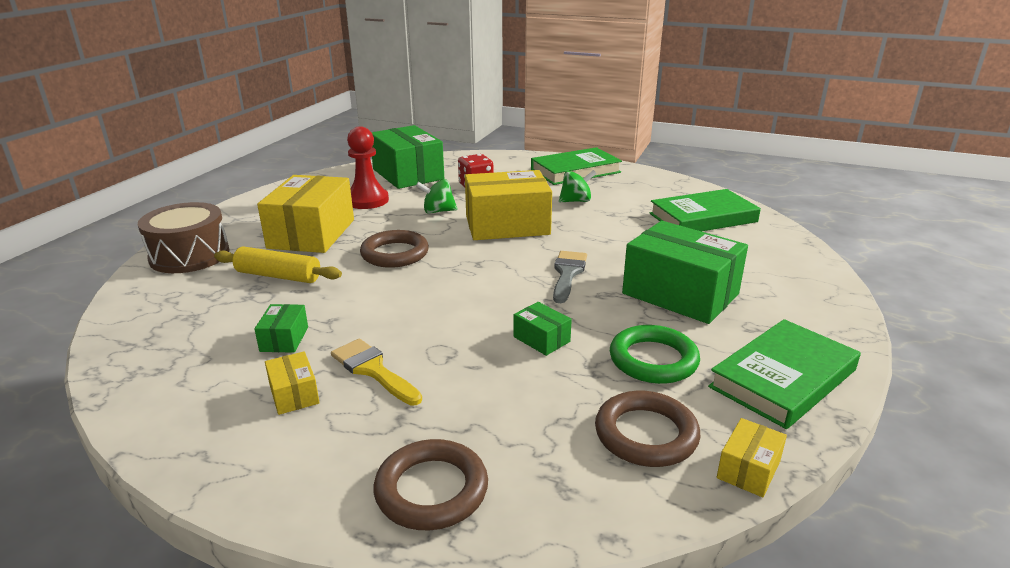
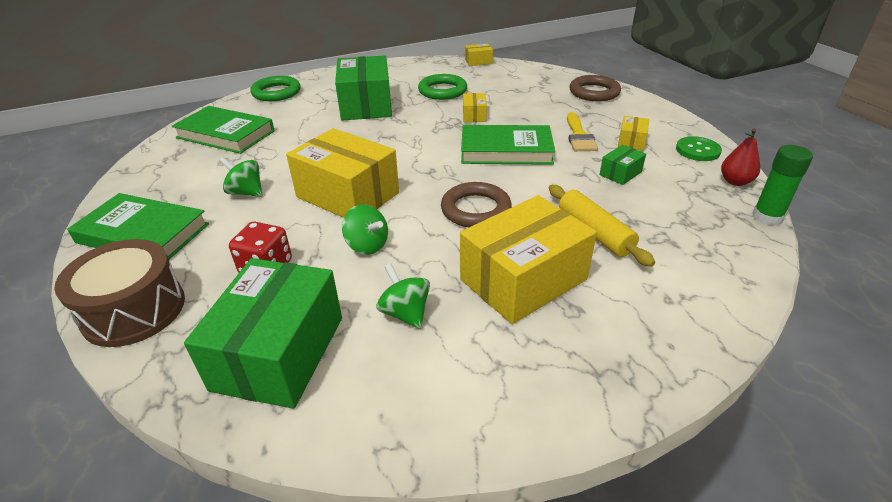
camera: 135 degrees left, 10 degrees up
(97, 355) = (767, 217): none -> green glue stick
(130, 388) = (735, 181): none -> red pear
(187, 422) = (697, 150): none -> green button
(189, 255) = (679, 313): brown drum -> brown drum (134, 310)
(367, 200) = (405, 313): red pawn -> green spinning top
(541, 339) = (474, 115): green box -> yellow box
(567, 274) = (393, 139): grey brush -> none
(646, 434) = (493, 77): brown ring -> none
(783, 378) = (410, 70): green book -> green book (506, 150)
(798, 264) = (276, 92): none -> green ring

